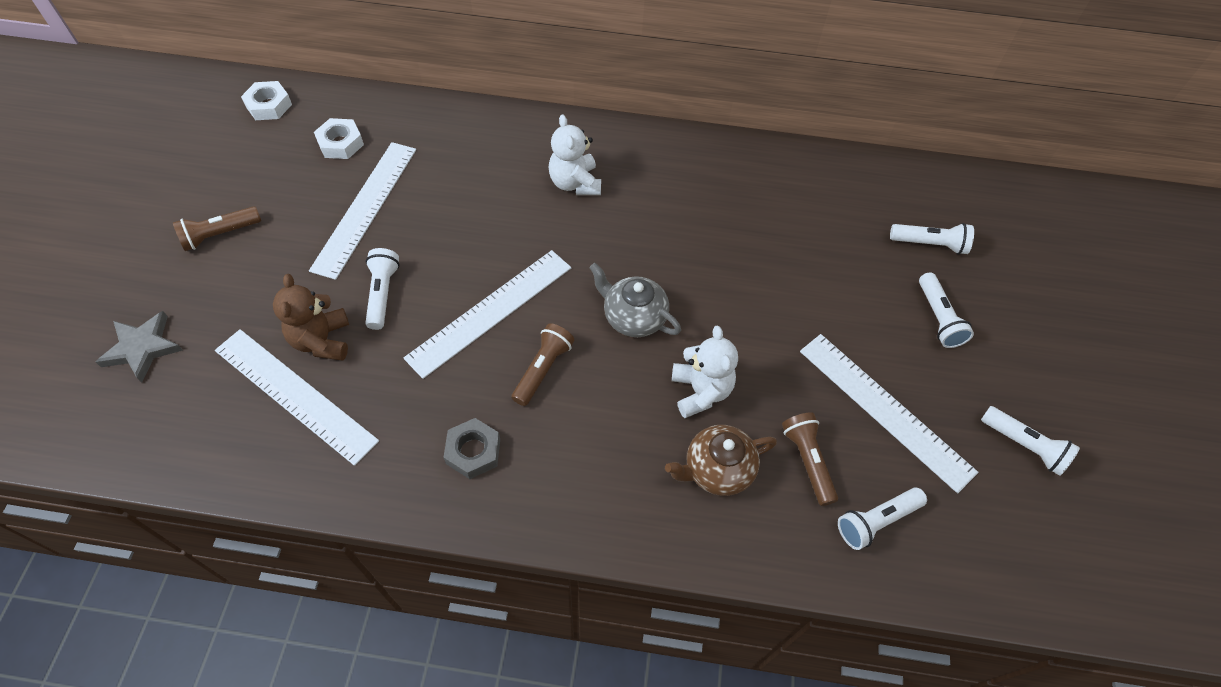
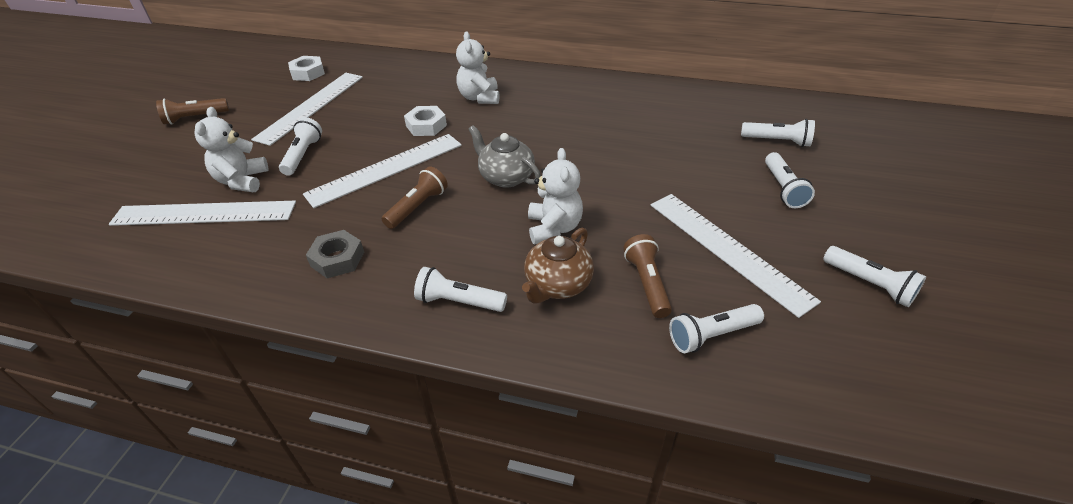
camera: 10 degrees right, 15 degrees down
(142, 348) = (101, 179): grey star -> none
(269, 105) = (265, 53): white nut -> white nut (426, 126)
(295, 394) = (204, 213): white ruler -> white ruler turned 45 degrees counterclockwise
(322, 340) = (242, 181): brown teddy bear -> white teddy bear
(619, 499) = (459, 302): none -> white flashlight
(717, 469) = (557, 285): brown teapot -> brown teapot turned 45 degrees counterclockwise

